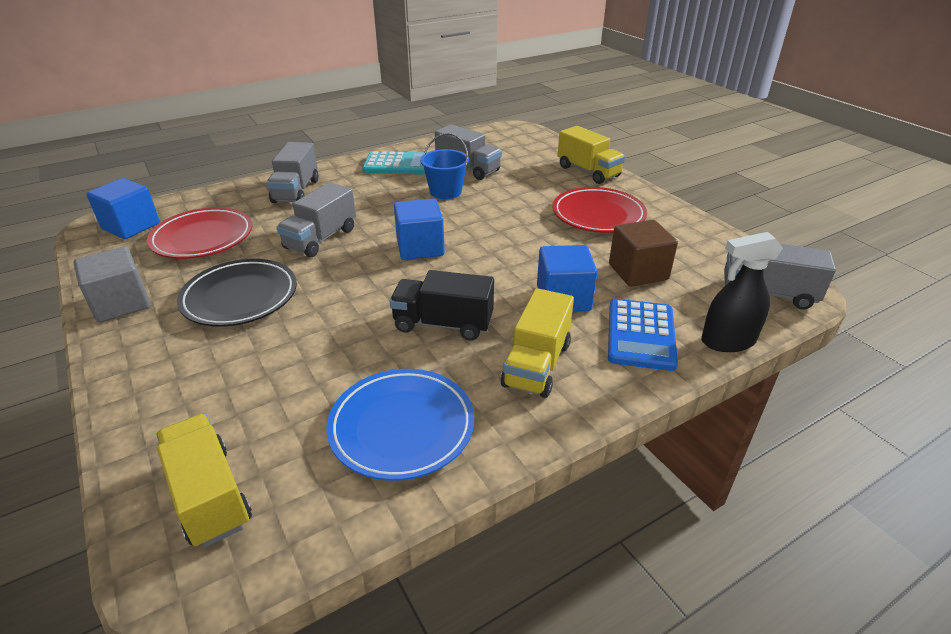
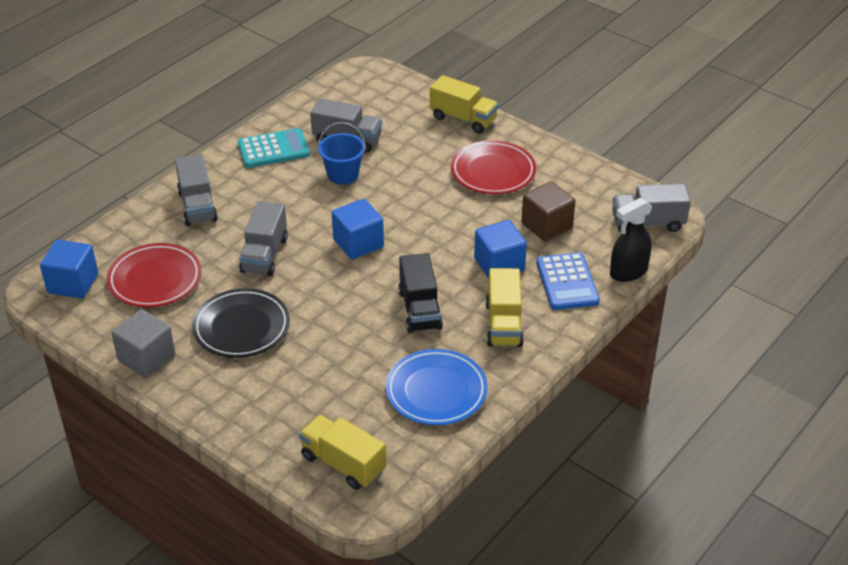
camera: 20 degrees left, 5 degrees up
(443, 324) = (419, 309): black truck -> black truck turned 90 degrees counterclockwise

